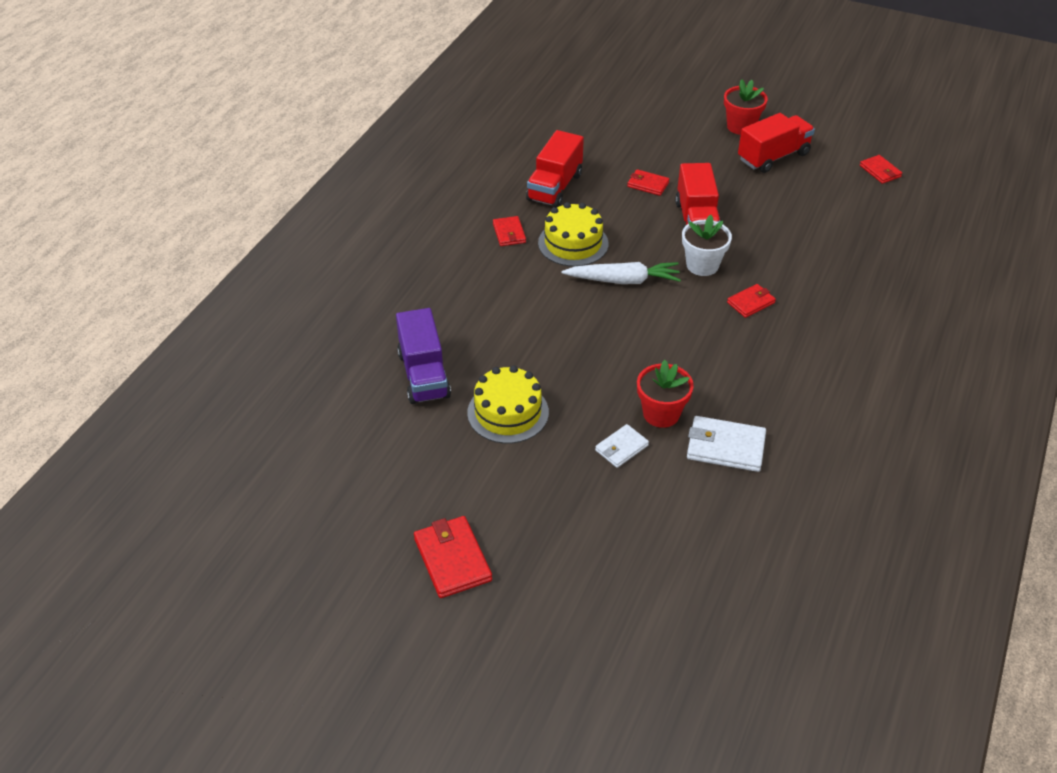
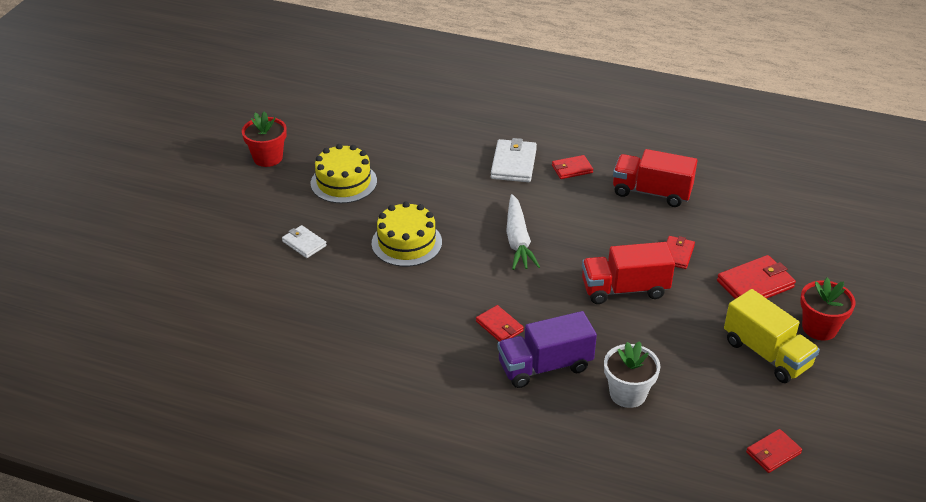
camera: 85 degrees right, 5 degrees down
(424, 375) = (384, 138): purple truck -> purple truck (545, 366)
(452, 559) = (200, 166): red wallet -> red wallet (755, 284)
(573, 243) = (566, 207): yellow cake -> yellow cake (406, 243)
(661, 414) = (343, 265): red flower pot -> red flower pot (268, 158)
(702, 265) = (552, 293): white flower pot -> white flower pot (627, 394)
(725, 447) = (304, 304): white wallet -> white wallet (513, 164)
(773, 157) = (766, 354): red truck -> yellow truck

